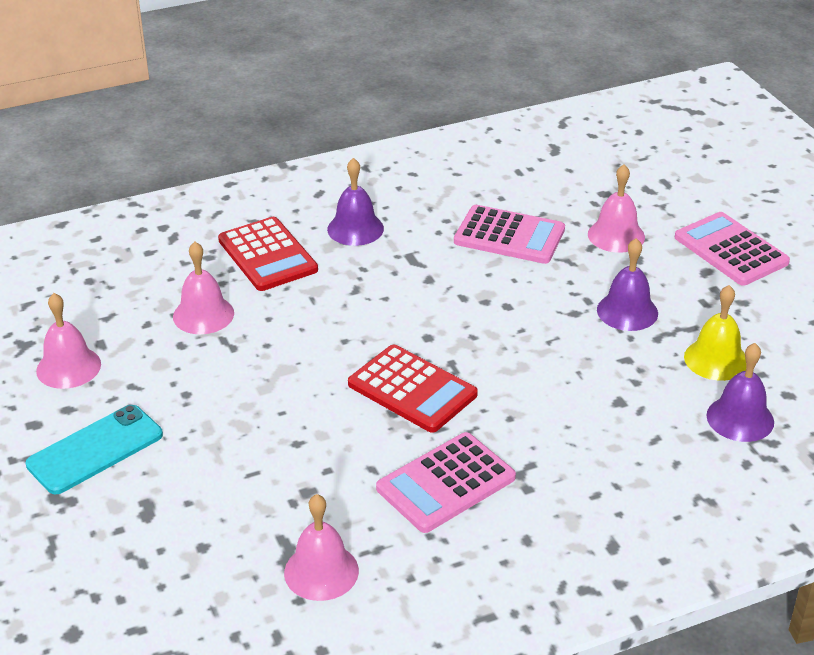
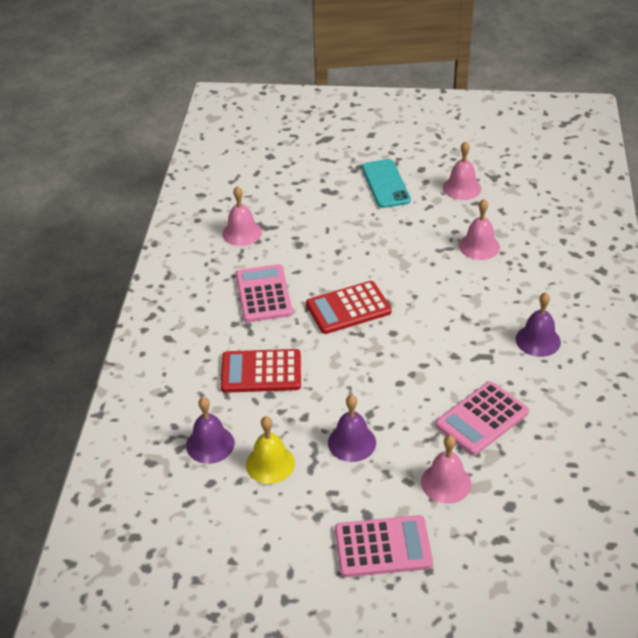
camera: 120 degrees right, 5 degrees up
(267, 255) = (529, 289): red calculator -> red calculator (261, 371)

